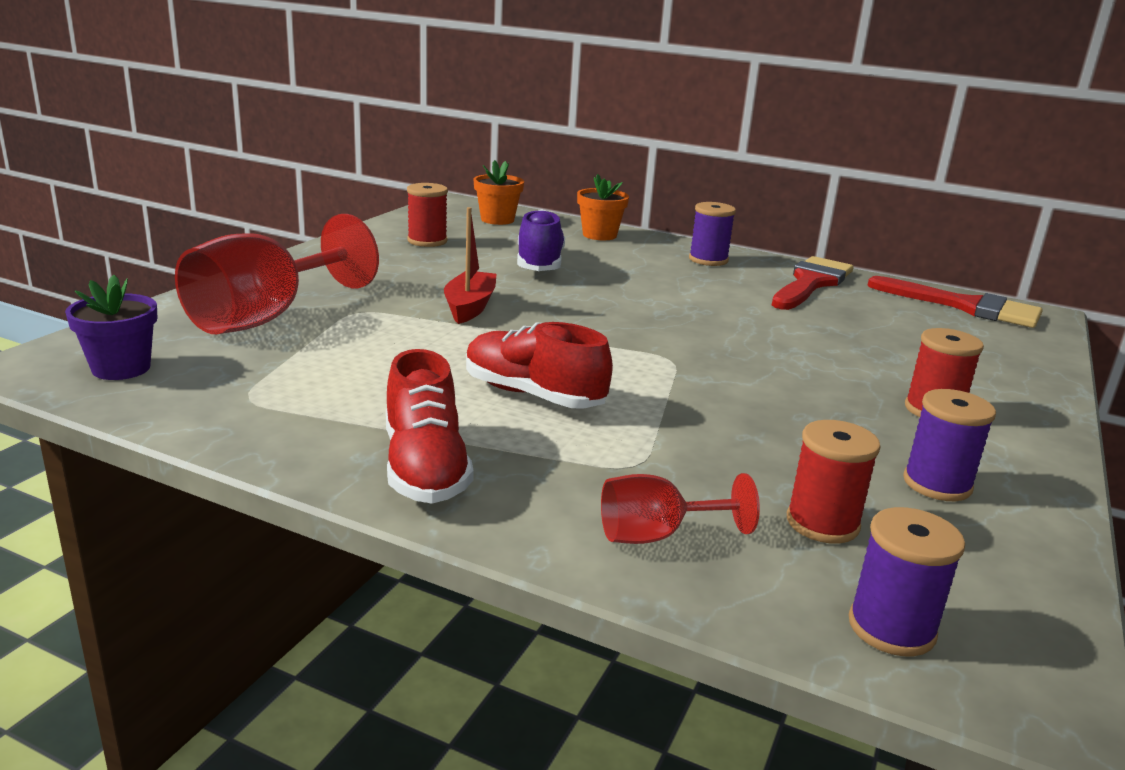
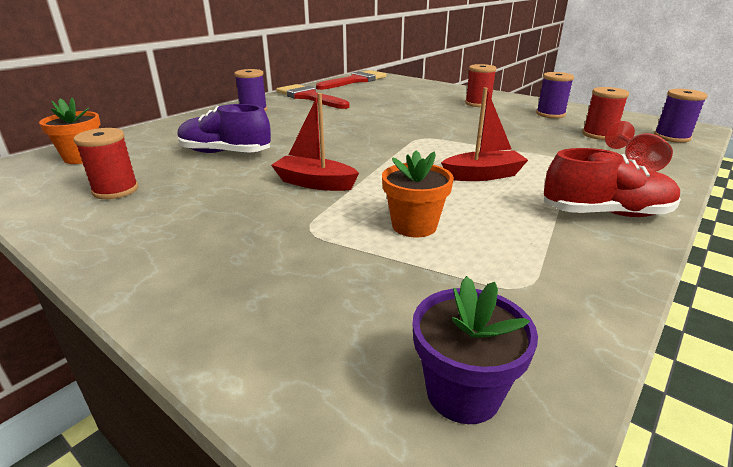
camera: 75 degrees left, 5 degrees up
(267, 317) = (306, 283): red goblet -> none
(533, 395) = (483, 175): red shoe -> red boat
(599, 235) = (171, 129): orange flower pot -> orange flower pot (414, 226)

